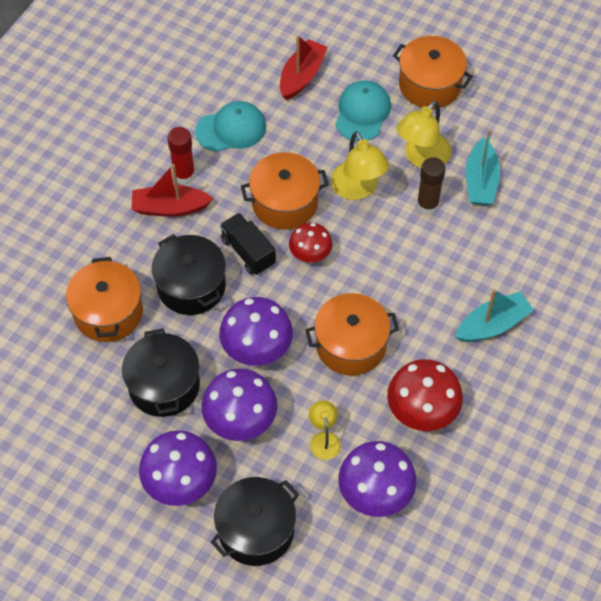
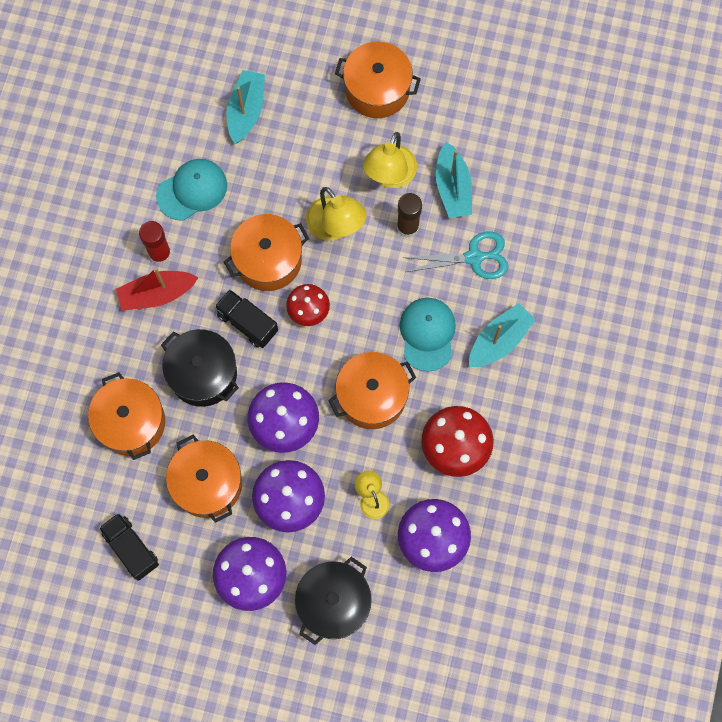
camera: 15 degrees left, 15 degrees up
(70, 426) = (131, 548): none -> black truck
(164, 385) = (207, 483): black pot -> orange pot
(302, 76) = (246, 111): red boat -> turquoise boat
(362, 113) = (318, 138): turquoise cap -> turquoise cap (427, 334)
(486, 245) = (474, 257): none -> turquoise scissors

